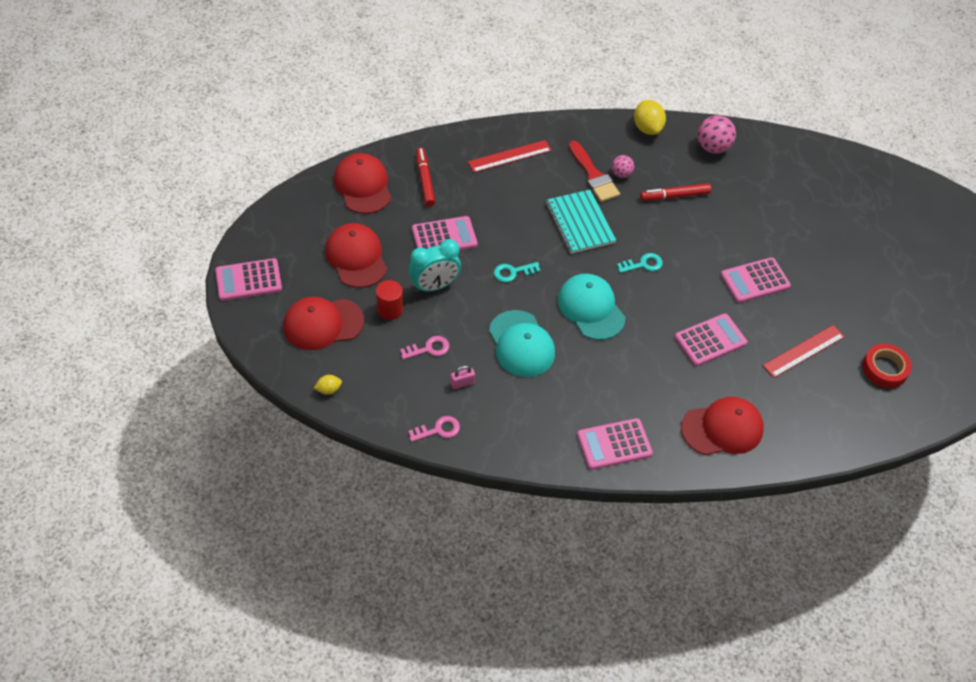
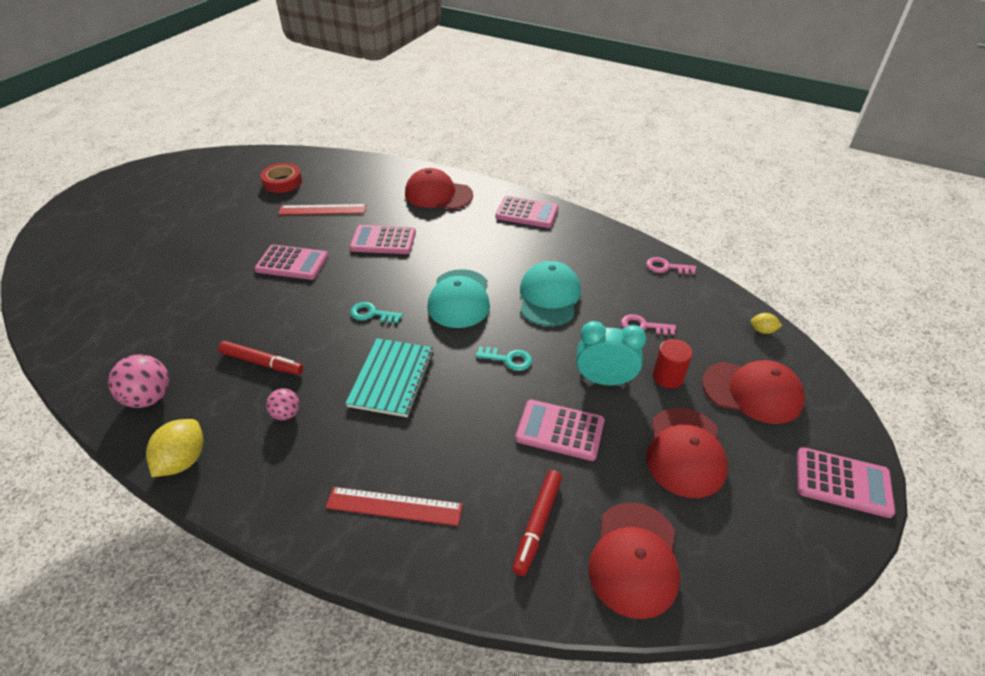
camera: 145 degrees left, 10 degrees down
(462, 383) = (625, 289): pink padlock -> none
(593, 175) = (319, 427): red brush -> none

